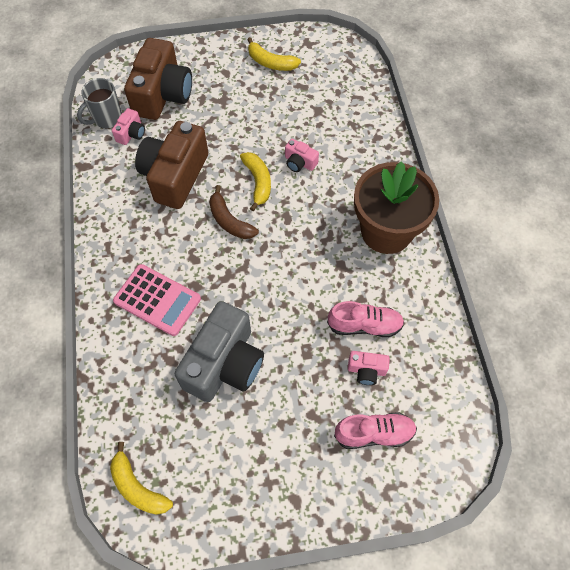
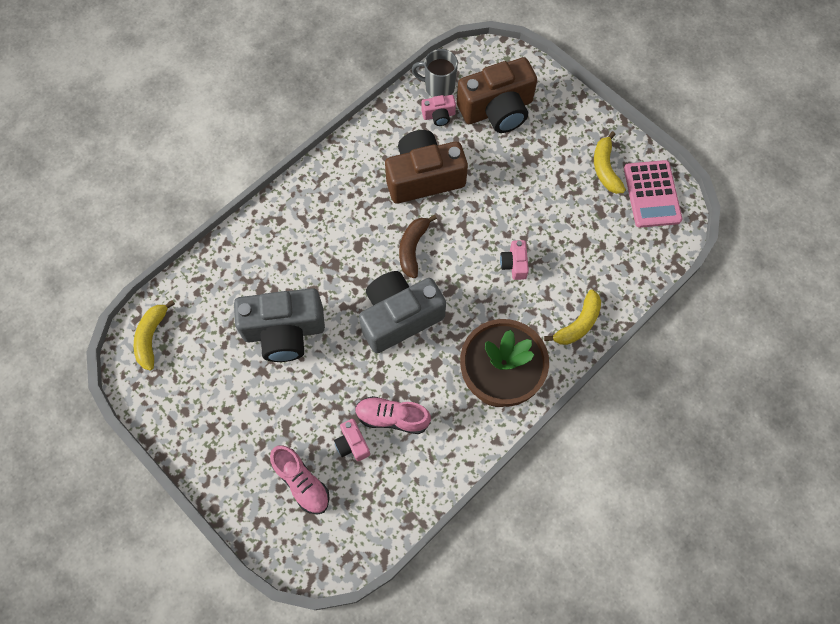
camera: 55 degrees right, 5 degrees up
(157, 300) = (303, 245): pink calculator -> pink calculator (652, 194)
(258, 182) = (467, 244): yellow banana -> yellow banana (578, 324)
(281, 267) = (399, 317): none -> grey camera
(364, 325) = (392, 417): pink shoe -> pink shoe turned 135 degrees clockwise

